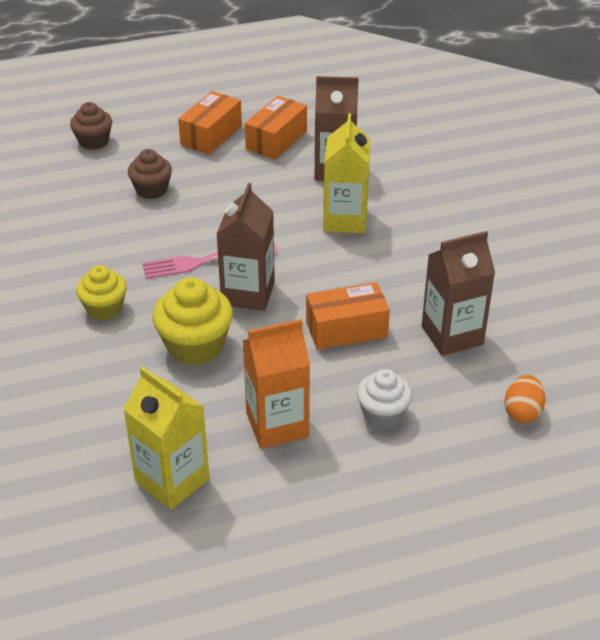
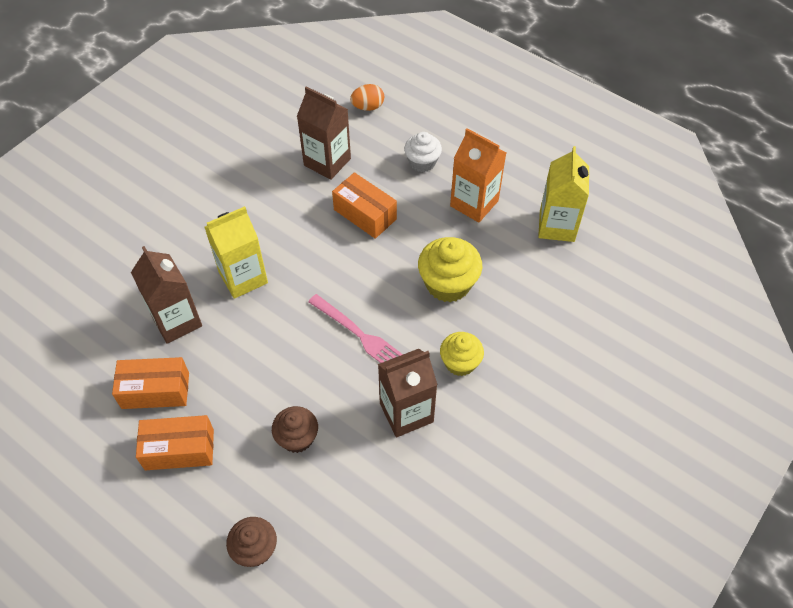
camera: 125 degrees left, 15 degrees up
(248, 293) = (373, 287): brown carton -> brown carton (406, 412)

